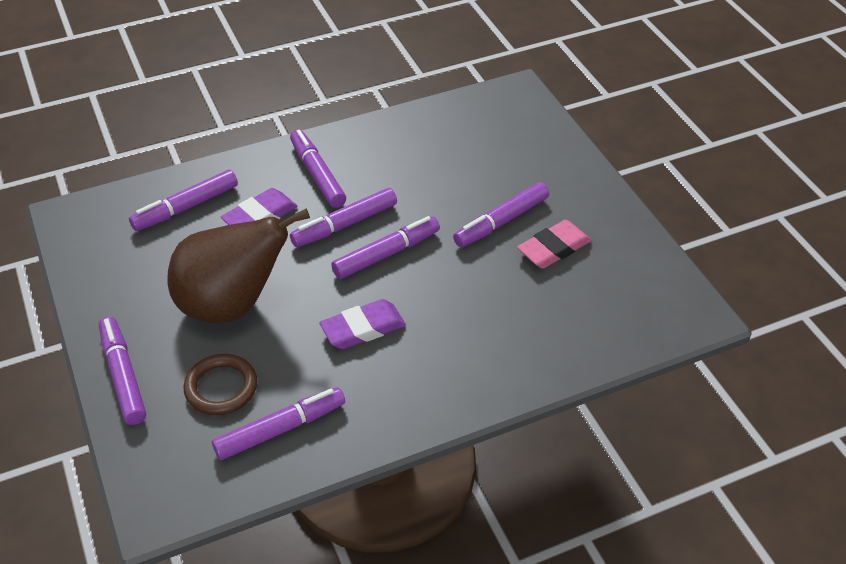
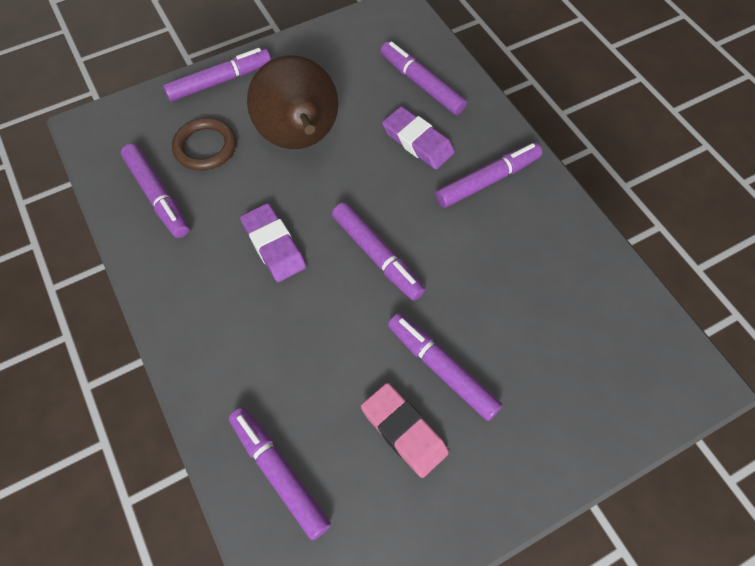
camera: 85 degrees right, 15 degrees up
(344, 224) = (415, 213): purple marker -> purple marker (279, 473)

